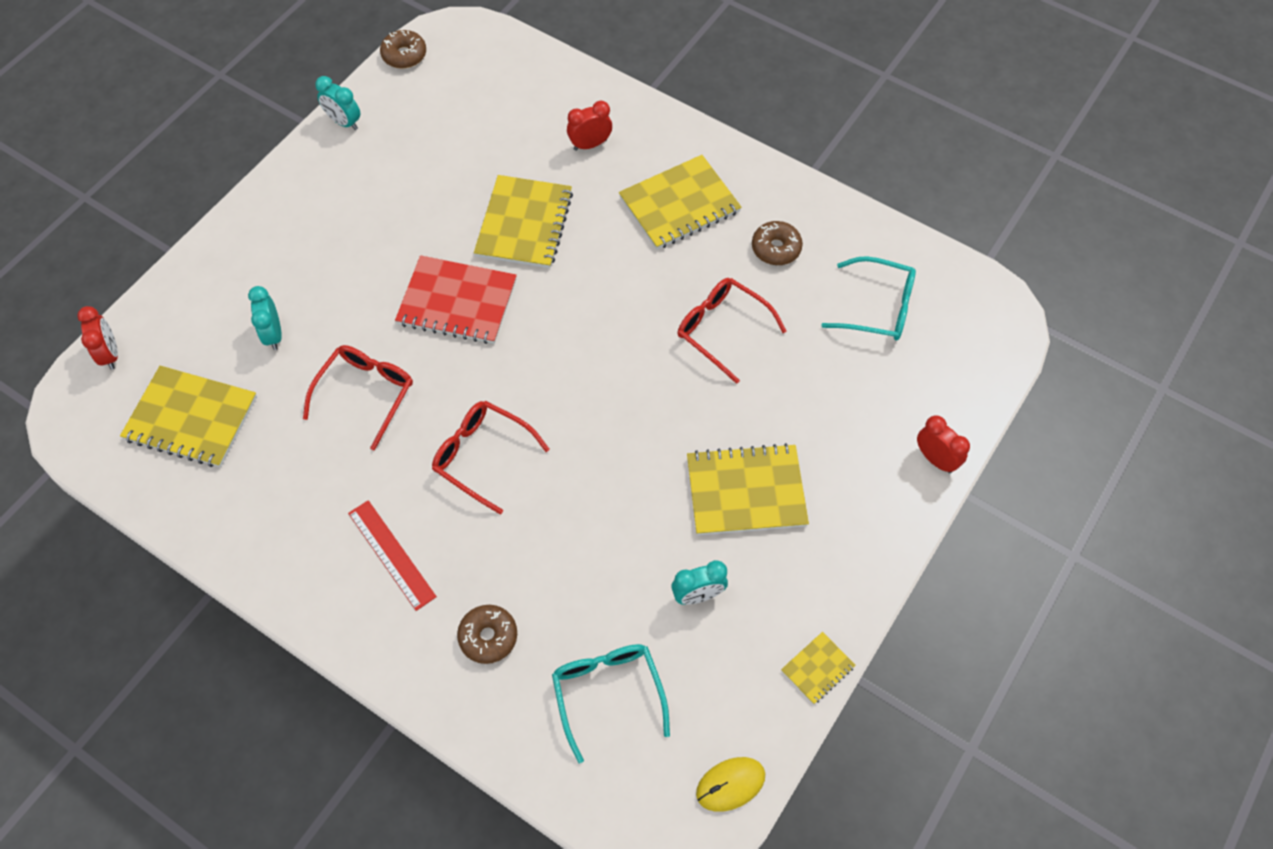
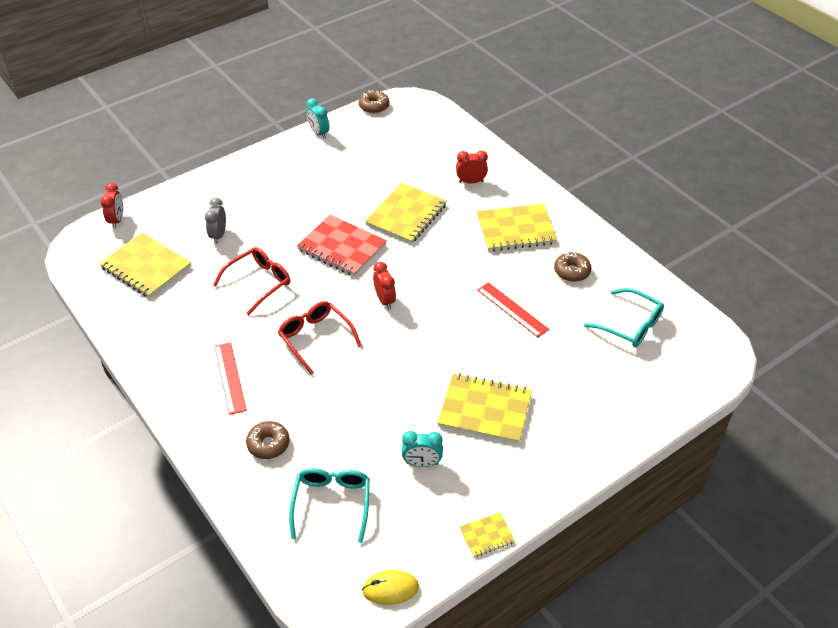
camera: 20 degrees right, 15 degrees down
(273, 334) = (218, 235): turquoise clock -> grey clock
(722, 330) = (512, 309): red glasses -> red ruler
(935, 459) = (632, 430): red clock -> red clock (385, 300)

